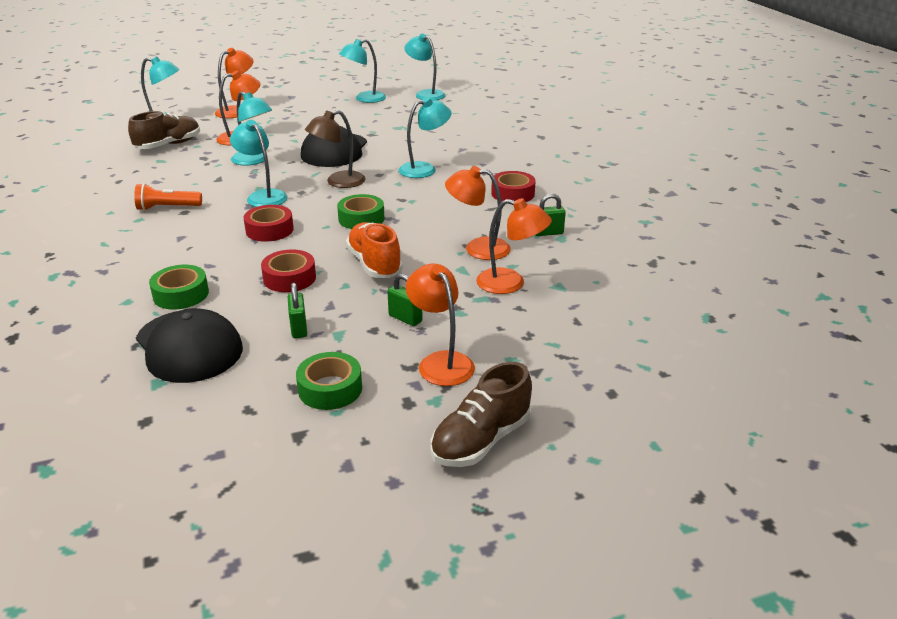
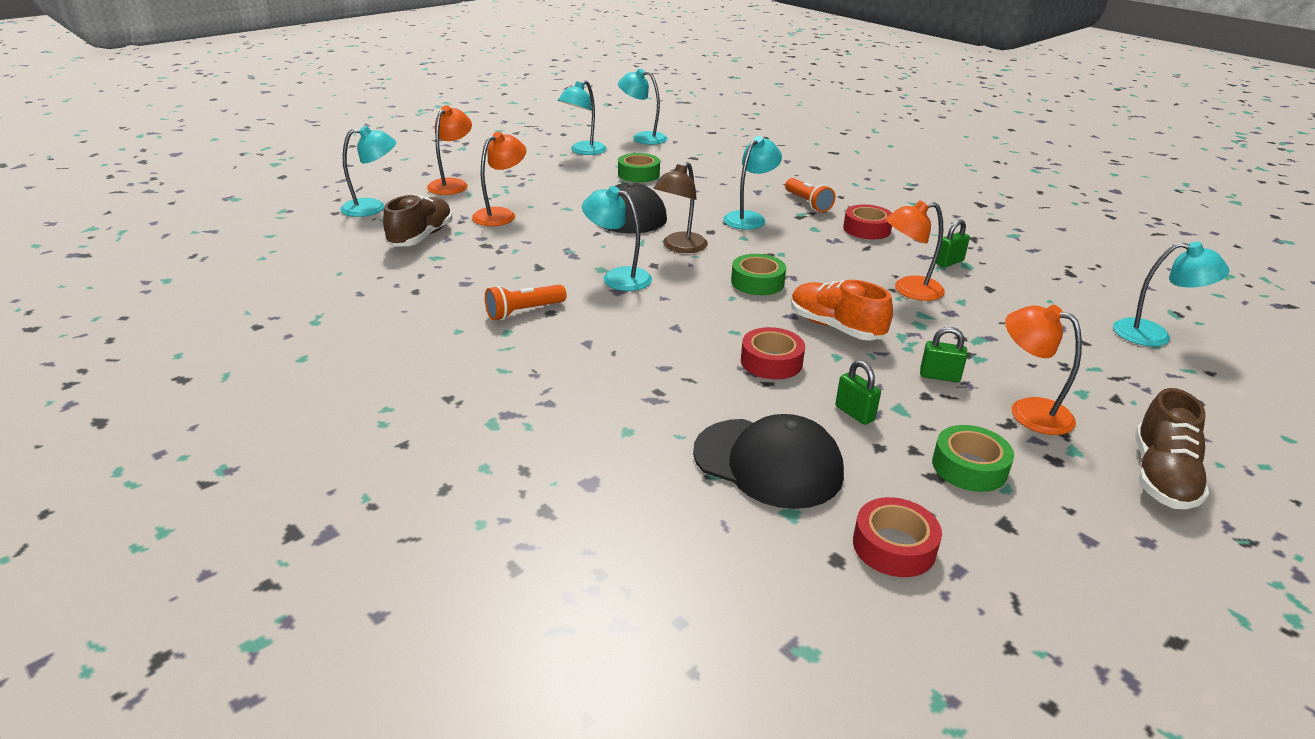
camera: 25 degrees left, 0 degrees up
(181, 294) = (679, 408): green tape -> green tape (638, 174)
(254, 160) = (552, 239): turquoise lamp -> turquoise lamp (1153, 335)
(269, 230) = (677, 313): red tape -> red tape (894, 546)
(491, 165) = (808, 203): none -> orange flashlight
(510, 283) = (983, 319): orange lamp -> none

